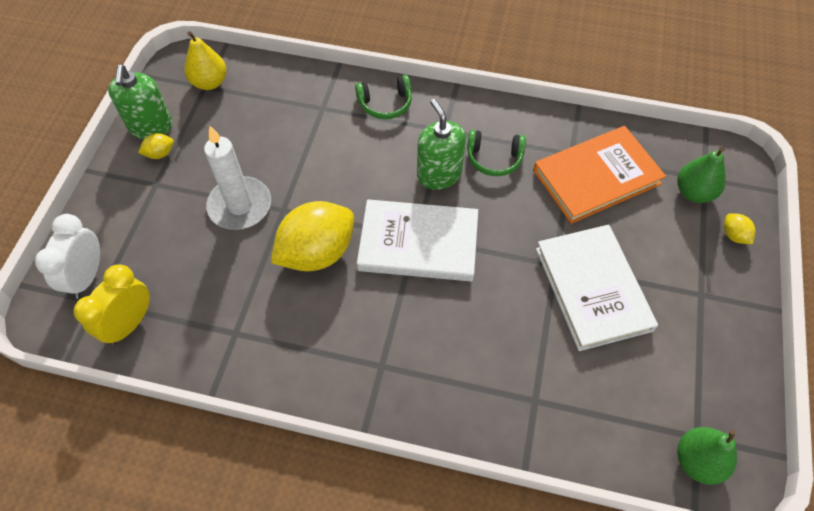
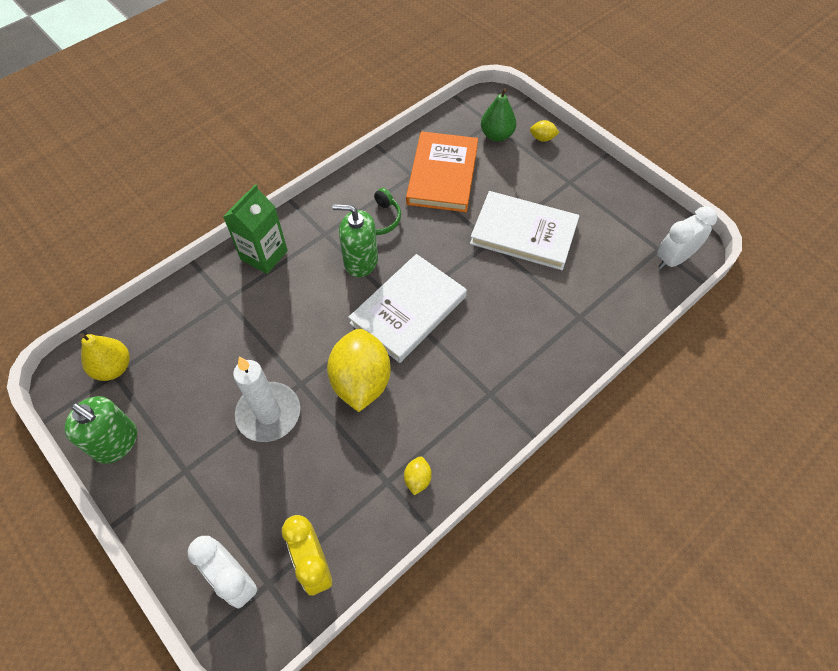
camera: 55 degrees left, 0 degrees up
(160, 153) = (154, 450): yellow lemon -> yellow lemon (417, 479)
(385, 104) = (264, 255): green headphones -> green carton
(697, 461) = (673, 259): green pear -> white clock

